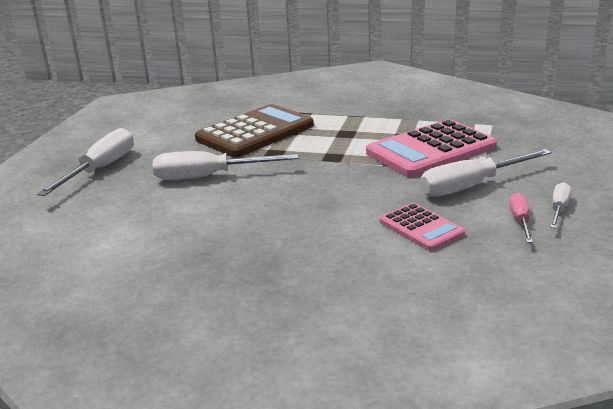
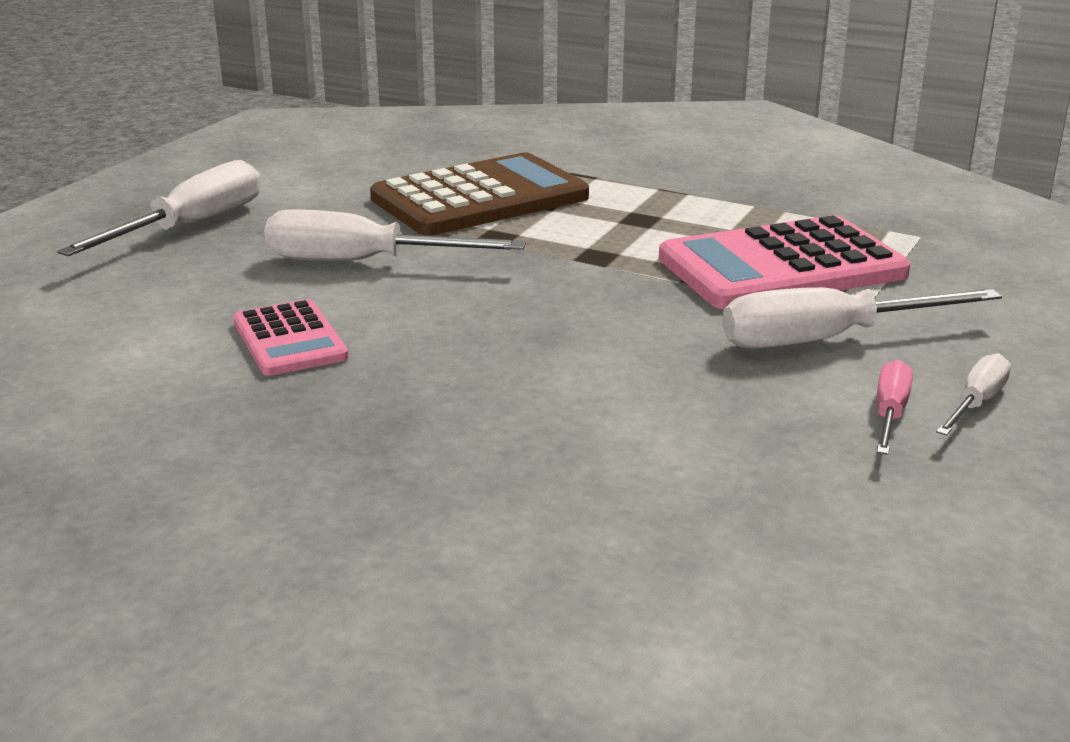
camera: 10 degrees right, 0 degrees up
(421, 228) = (696, 400): pink calculator -> pink calculator (290, 340)

